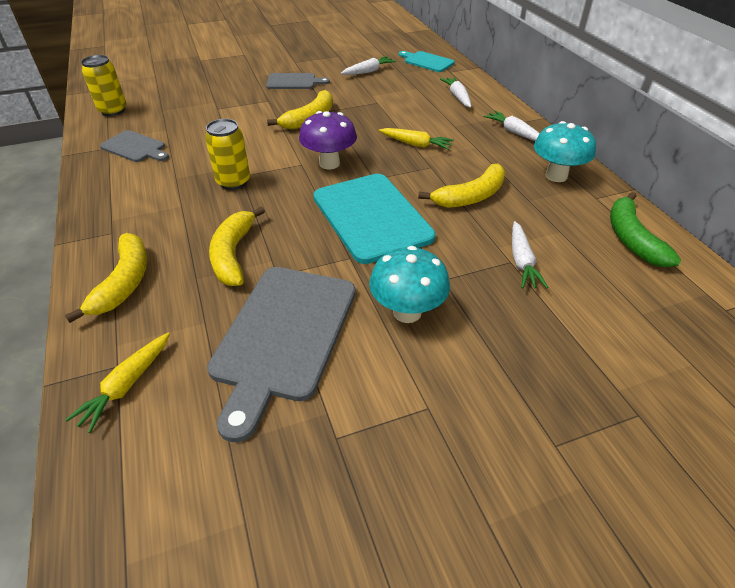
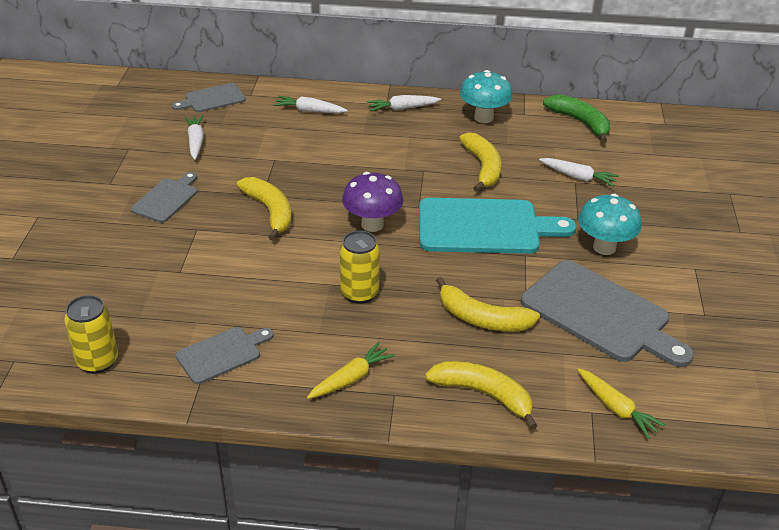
camera: 65 degrees left, 5 degrees down
(416, 144) = (379, 165): yellow carrot -> yellow carrot (351, 378)
(427, 61) = (212, 99): turquoise cutting board -> grey cutting board
(632, 238) = (580, 122): green banana -> green banana turned 150 degrees counterclockwise

